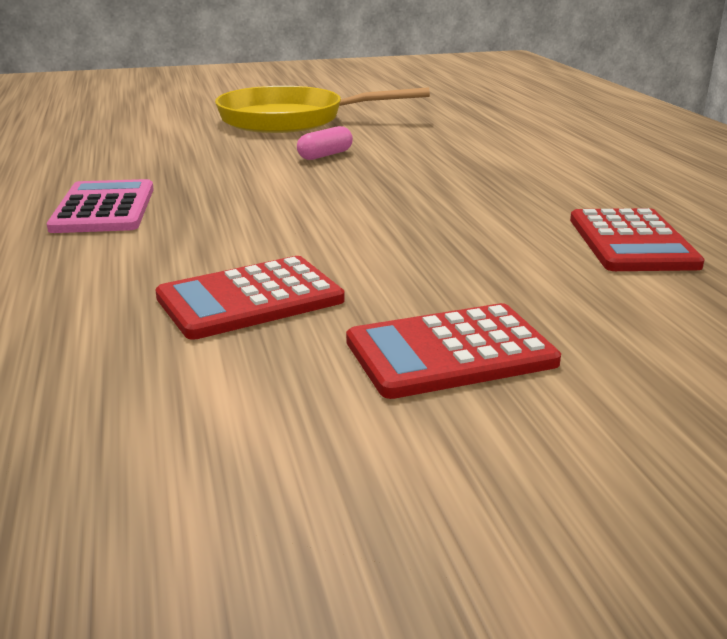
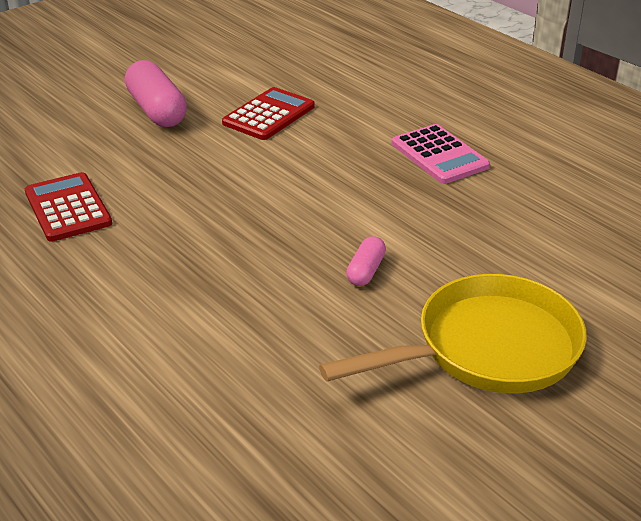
camera: 155 degrees right, 10 degrees up
(450, 352) = (157, 110): red calculator -> pink capsule

